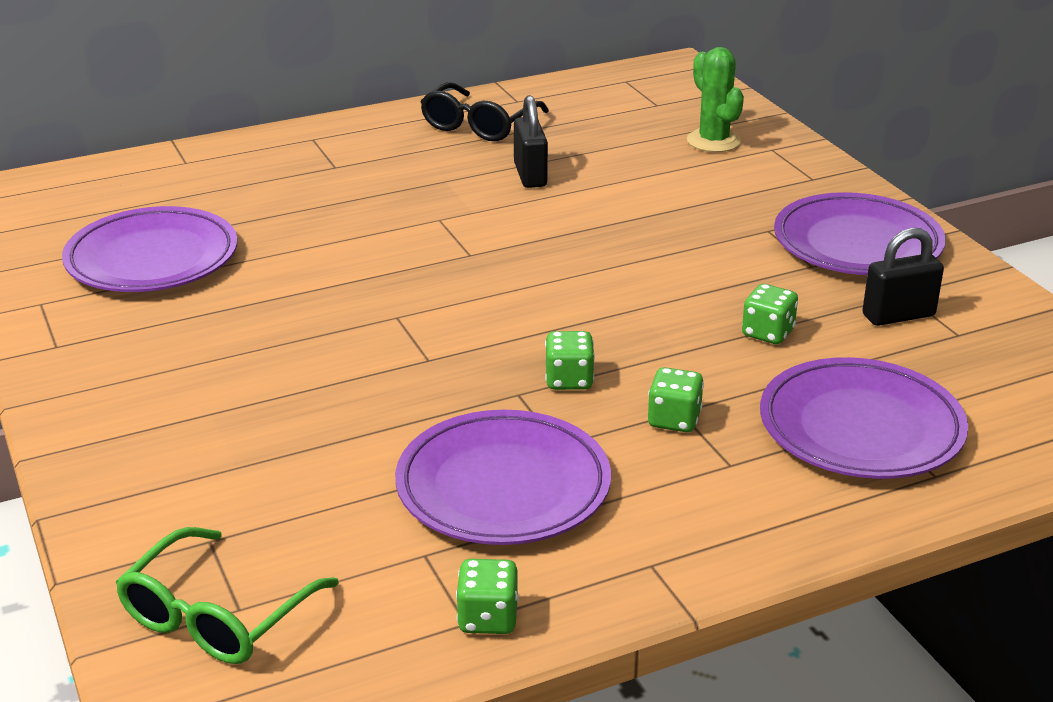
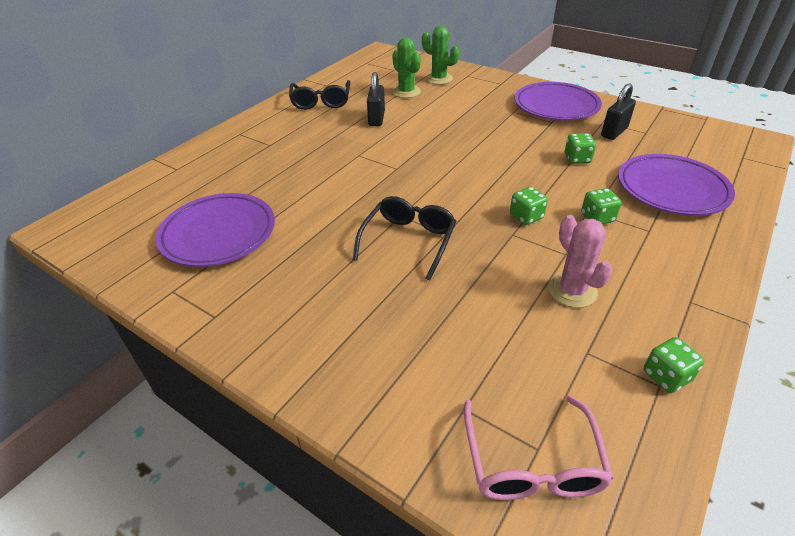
camera: 30 degrees left, 10 degrees up
(217, 616) = (532, 463): green glasses -> pink glasses
(368, 350) = (408, 241): none -> black glasses
(503, 487) = (572, 290): purple plate -> pink cactus
(530, 175) = (376, 119): black padlock -> black padlock turned 45 degrees clockwise
(630, 147) = (406, 92): none -> green cactus

